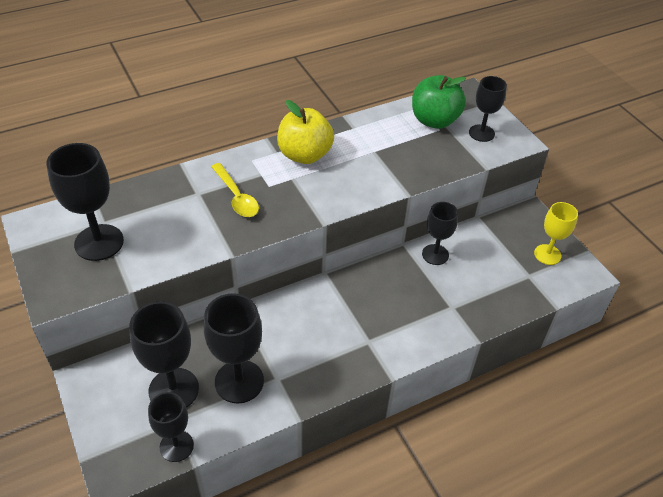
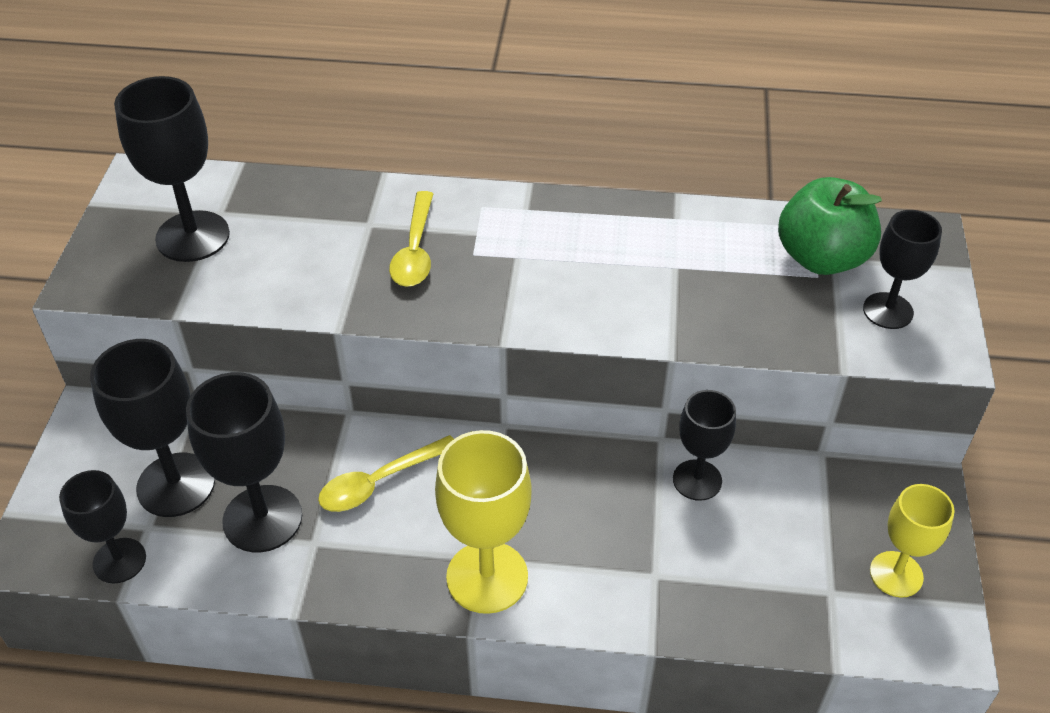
camera: 35 degrees right, 0 degrees up
(286, 331) = (379, 482): none -> yellow spoon
(305, 155) = (564, 230): yellow apple -> none
(378, 348) = (487, 577): none -> yellow goblet

